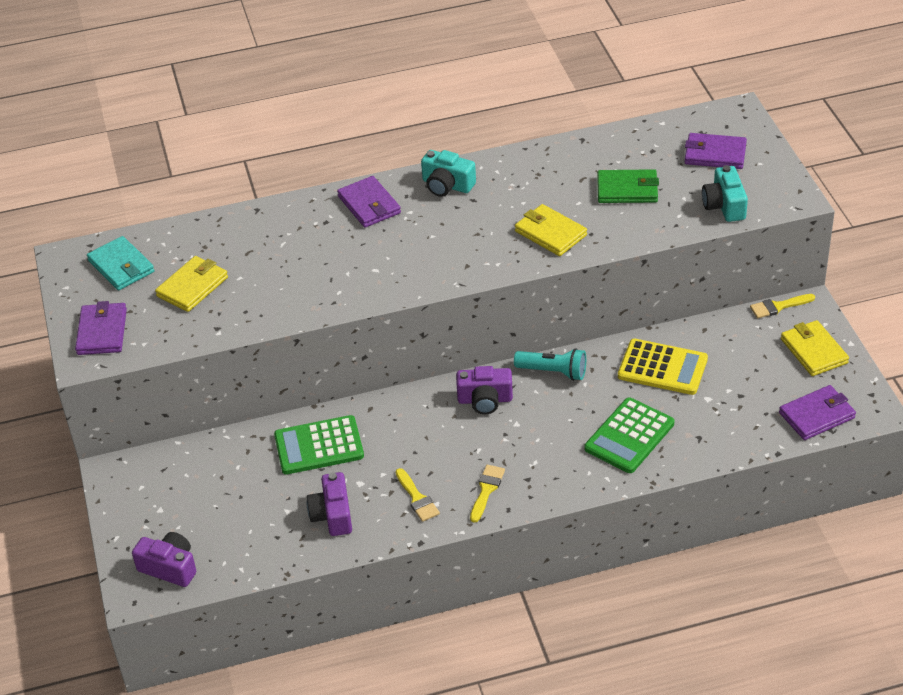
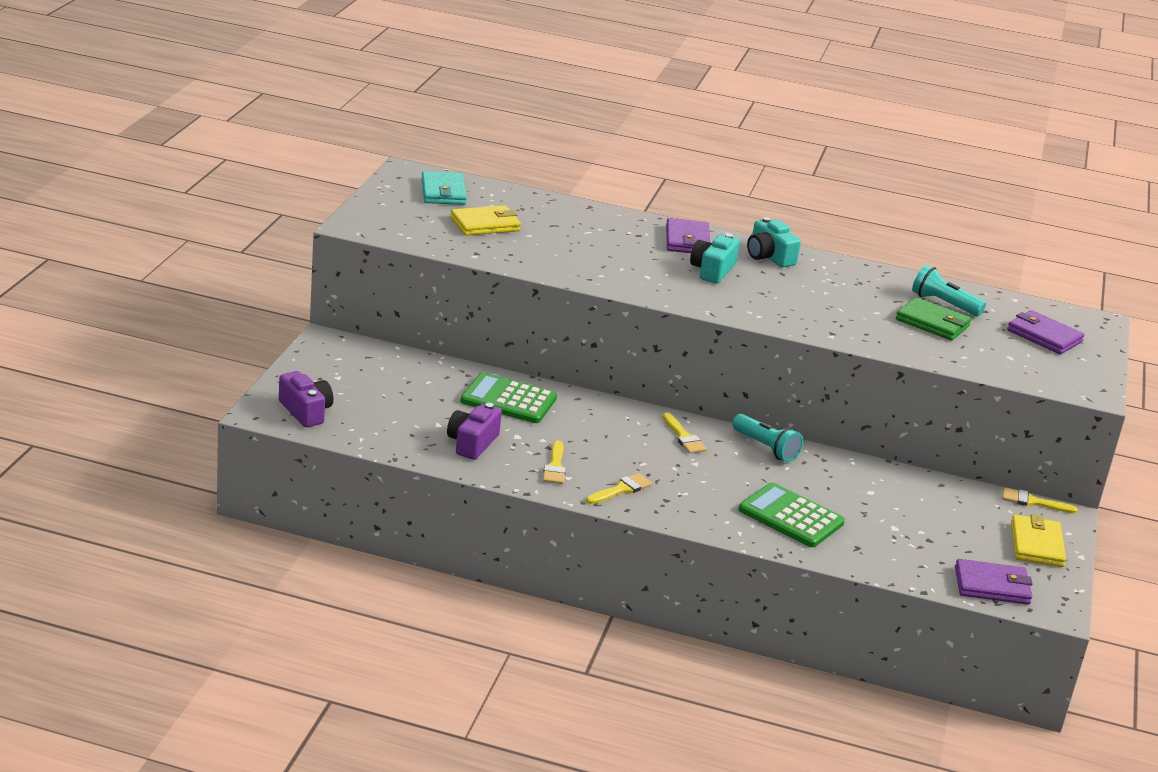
camera: 25 degrees right, 15 degrees down
(102, 332) = (384, 218): purple wallet -> none
(485, 400) = (684, 437): purple camera -> yellow brush
(550, 233) = (829, 318): yellow wallet -> none
(618, 161) = (944, 304): none -> turquoise flashlight
(629, 436) = (791, 516): green calculator -> green calculator turned 60 degrees clockwise
(662, 368) = (872, 490): yellow calculator -> none
(724, 205) = (1016, 368): turquoise camera -> turquoise camera (712, 270)

